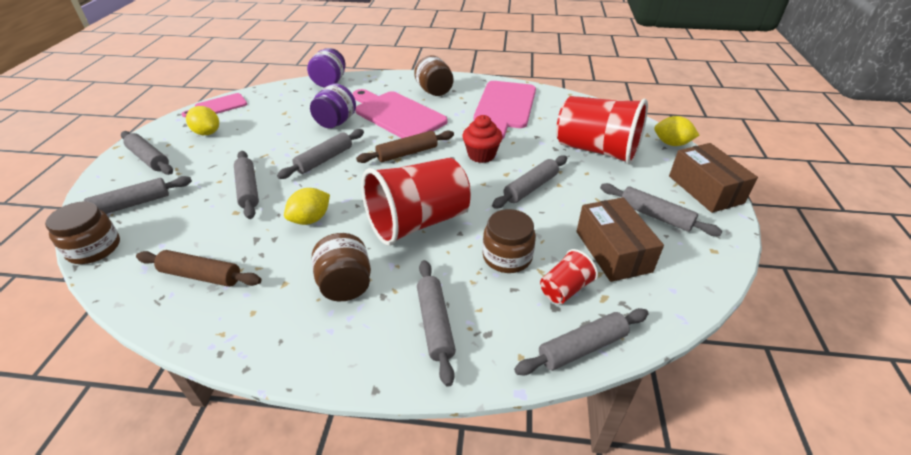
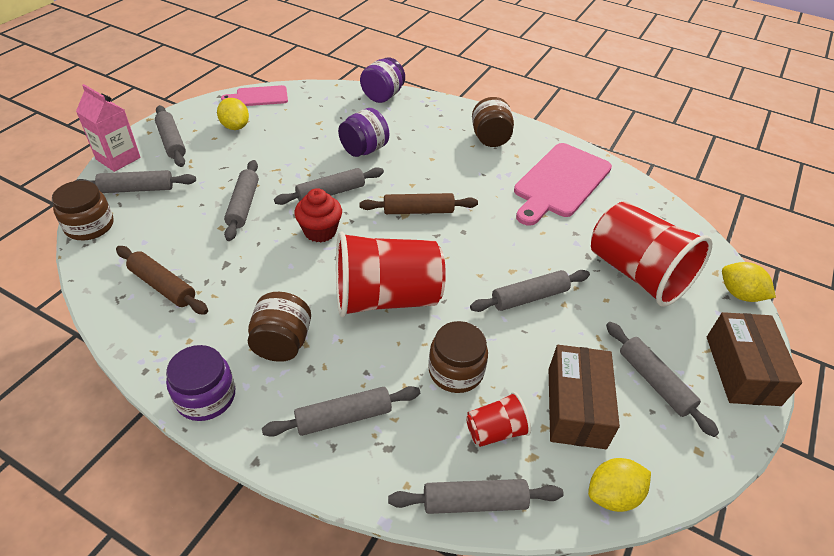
camera: 20 degrees right, 5 degrees up
(98, 185) = (118, 158): none -> pink carton
(296, 353) = (206, 397): none -> purple jar
(310, 219) = (284, 259): yellow lemon -> yellow lemon (613, 495)
(397, 115) = (433, 158): pink cutting board -> none
(435, 324) = (344, 417): grey rolling pin -> grey rolling pin turned 60 degrees clockwise
(481, 155) = (497, 238): red cupcake -> red cupcake (320, 231)

